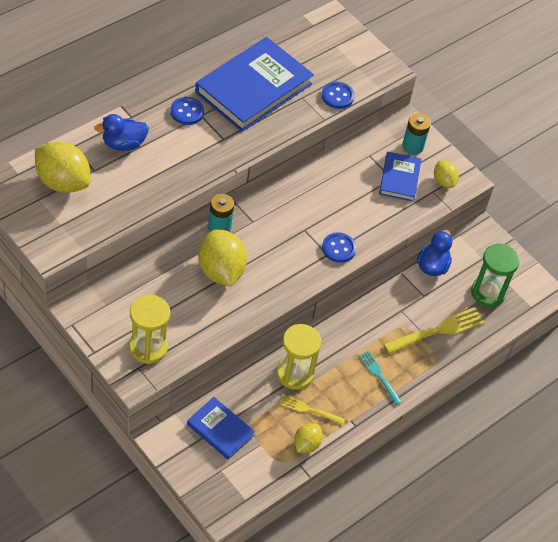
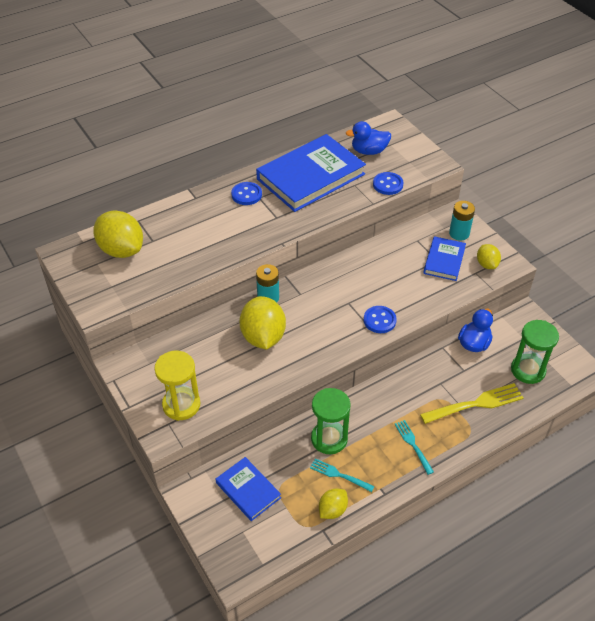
camera: 15 degrees right, 5 degrees down
(123, 144) = (184, 219): blue duck -> blue duck (369, 151)
(294, 374) = (329, 439): yellow hourglass -> green hourglass
(309, 410) = (339, 475): yellow fork -> turquoise fork

